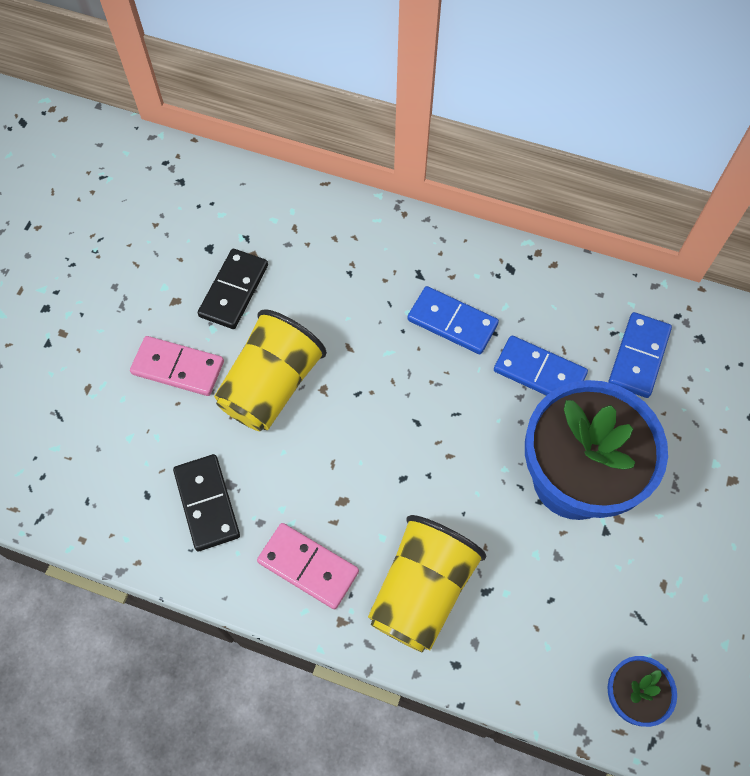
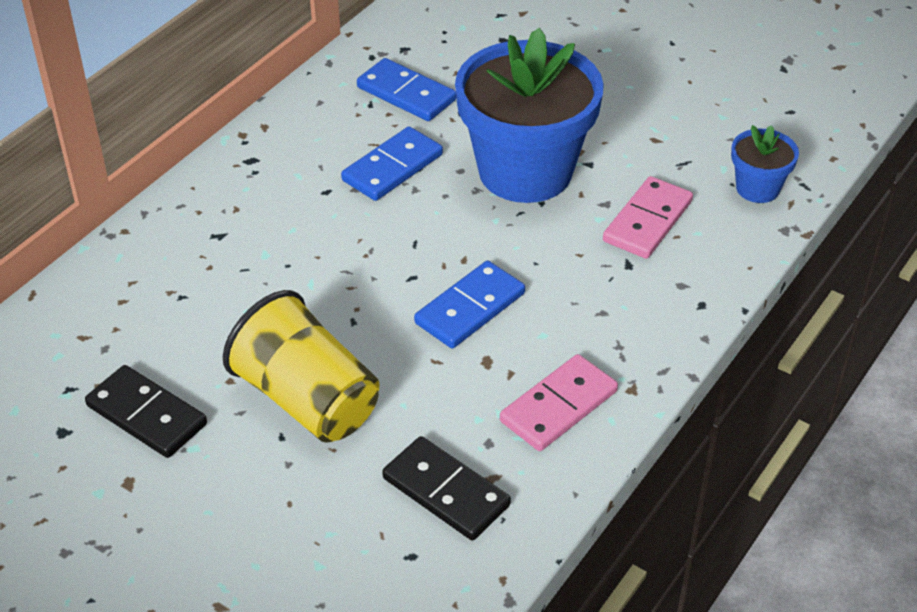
camera: 75 degrees left, 20 degrees down
(178, 368) = (236, 494): pink domino -> pink domino (648, 221)
(207, 503) = (445, 492): black domino -> black domino turned 45 degrees clockwise
(422, 590) = (614, 314): yellow cup -> none
(452, 322) = (297, 221): blue domino -> blue domino (470, 308)

